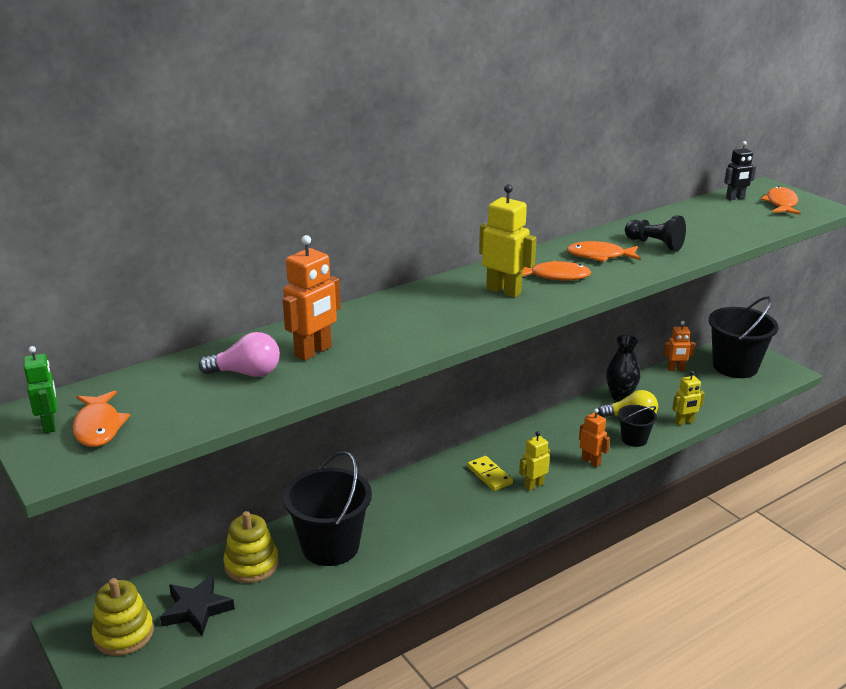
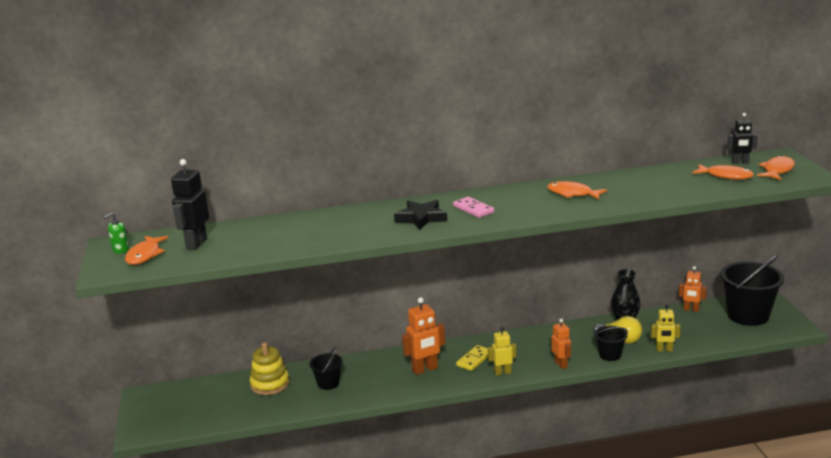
camera: 25 degrees right, 5 degrees down
(49, 425) = (120, 250): green robot -> green soap dispenser
(124, 634) = (168, 407): yellow stacking toy -> none
(166, 396) = (196, 244): none -> black robot
(196, 609) = (219, 403): black star -> black star (421, 218)
(246, 373) = (254, 238): pink light bulb -> none
(313, 352) = (306, 231): orange robot -> orange robot (425, 369)
(330, 546) = (328, 383): black bucket -> black bucket, size x0.51
(489, 475) = (474, 359): yellow domino -> yellow domino turned 45 degrees clockwise
(504, 291) = (473, 209): yellow robot -> pink domino
(555, 276) = (523, 204): orange fish -> orange fish (726, 176)
(655, 244) = (627, 190): black pawn -> none

